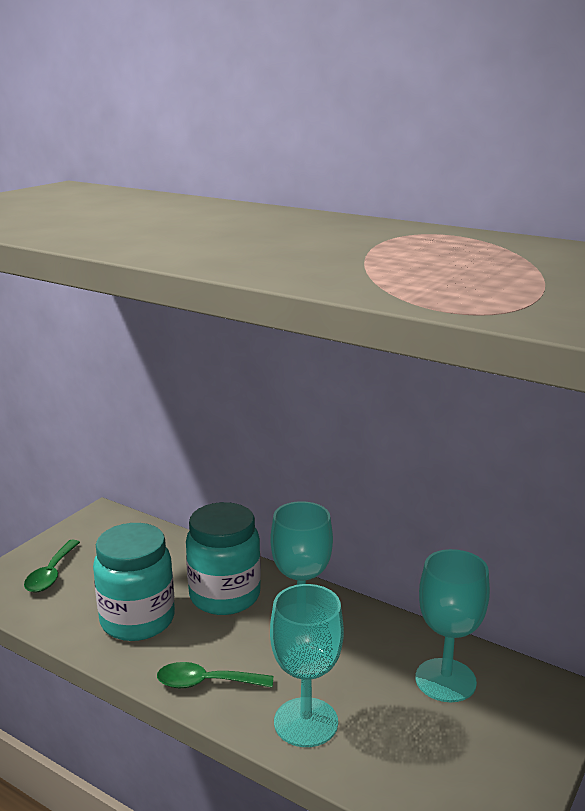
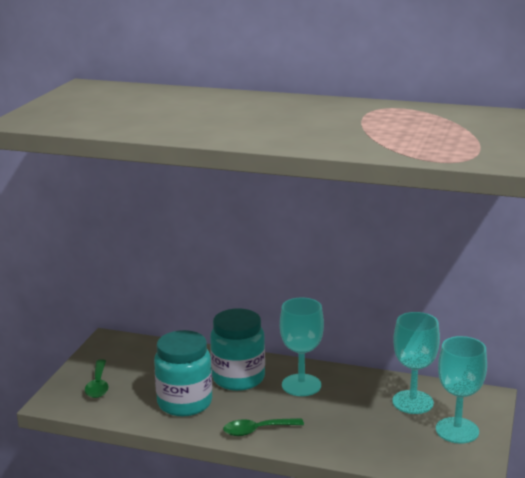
camera: 15 degrees left, 0 degrees up
(306, 722) = (335, 440): turquoise goblet -> turquoise goblet (457, 430)

